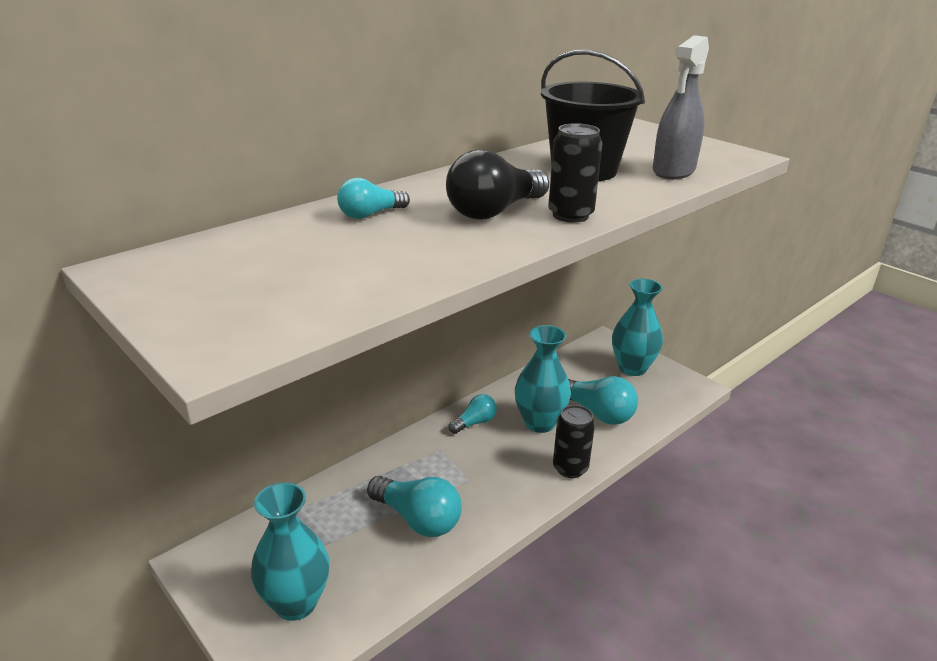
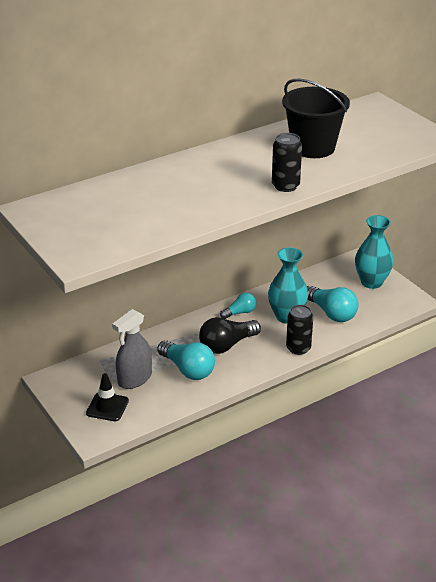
camera: 10 degrees right, 5 degrees up
(296, 603) = (107, 407): turquoise vase -> black traffic cone
(370, 214) = (164, 178): turquoise light bulb -> none
(494, 211) = (239, 180): black light bulb -> black light bulb (227, 345)
(673, 171) = (374, 151): grey spray bottle -> grey spray bottle (134, 379)

